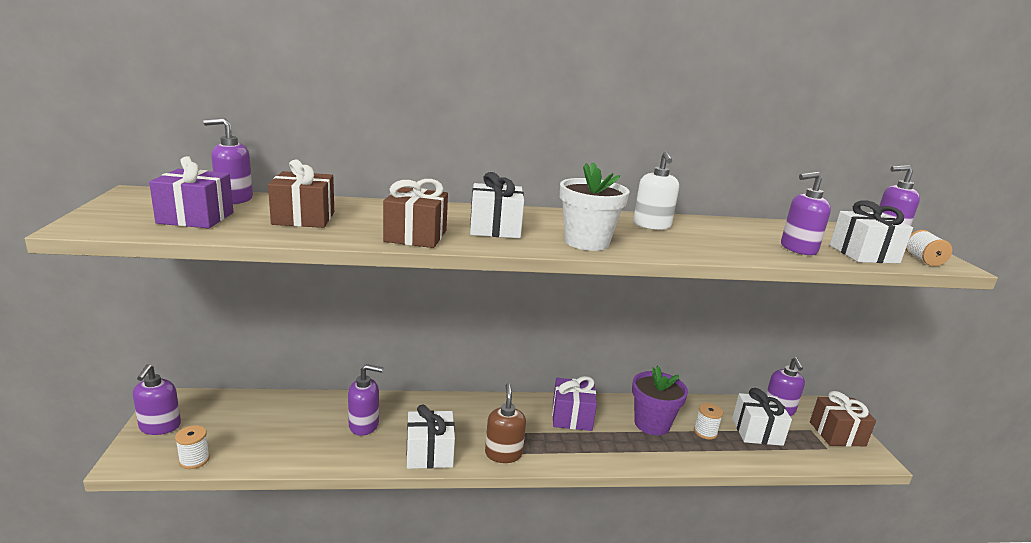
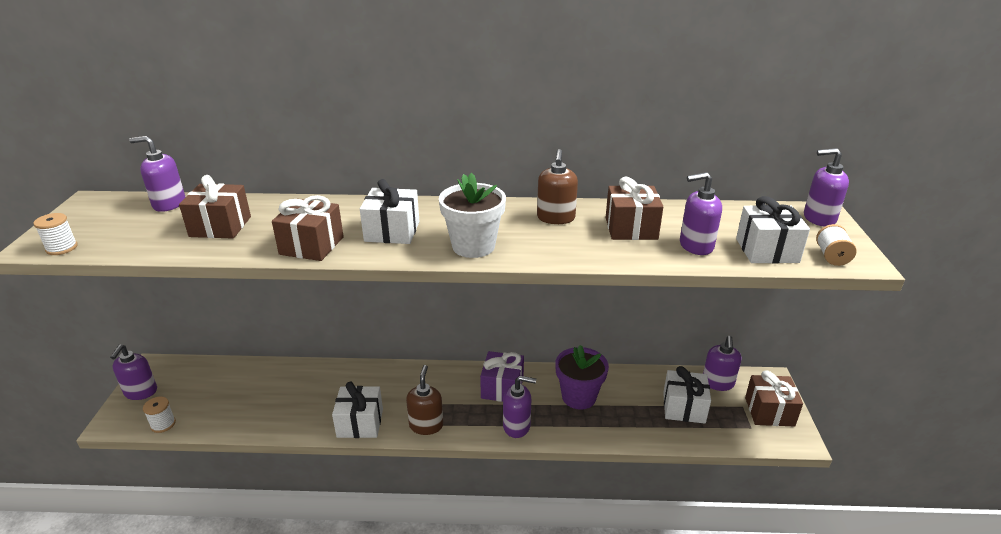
camera: 10 degrees right, 10 degrees up
(195, 218) = (128, 231): purple gift -> none
(364, 425) = (309, 393): purple soap dispenser -> purple soap dispenser (517, 426)
(652, 225) = (555, 218): white soap dispenser -> brown soap dispenser
(705, 432) = (629, 407): white spool -> white spool (62, 248)
(728, 235) = (631, 228): none -> brown gift

